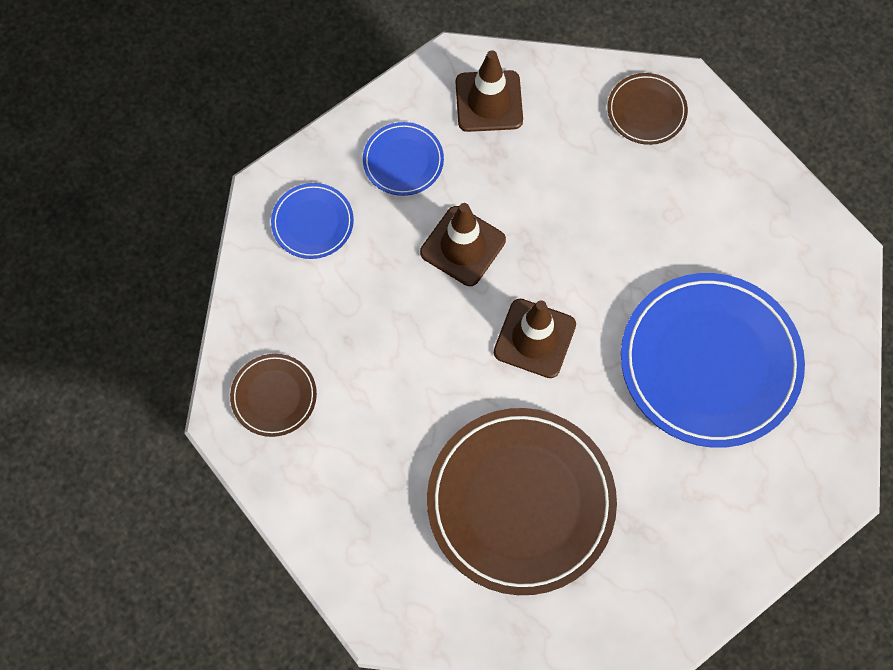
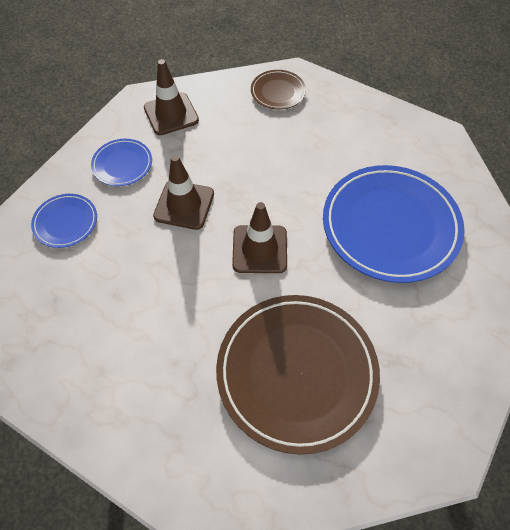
camera: 20 degrees left, 10 degrees down
(274, 396) = (66, 358): brown plate -> none

